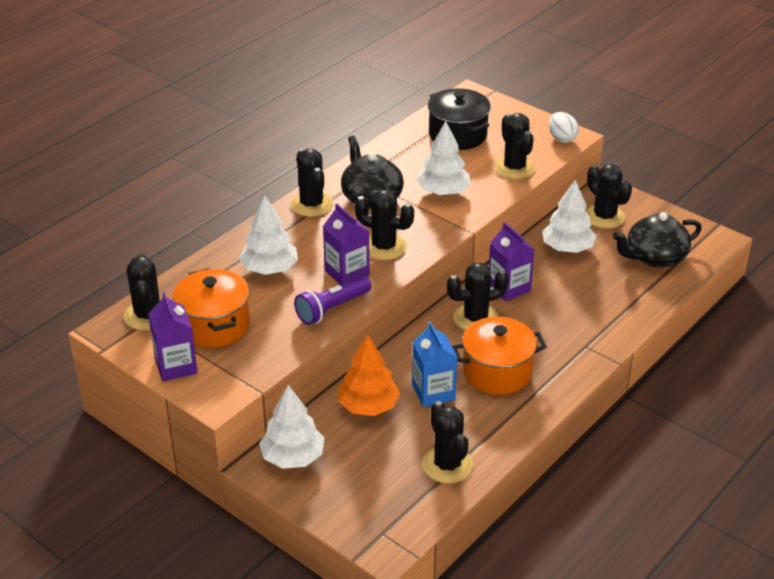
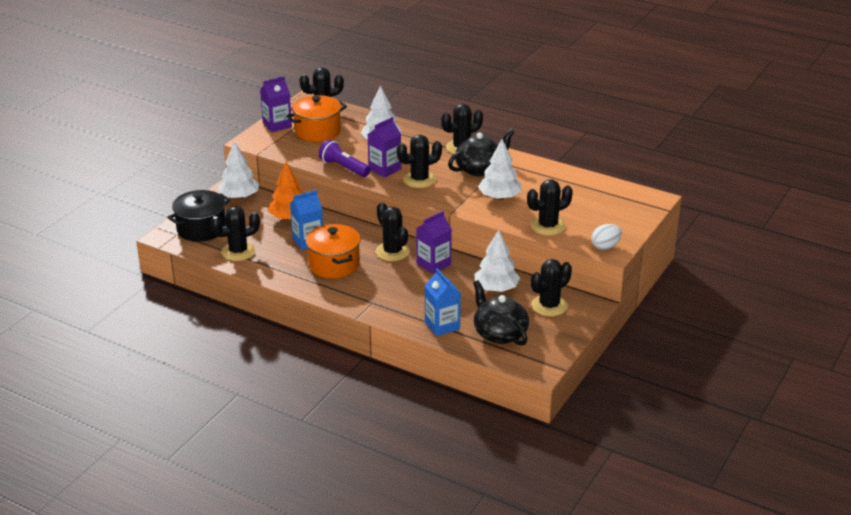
camera: 80 degrees right, 5 degrees down
(384, 247) = (419, 179): black cactus -> black cactus turned 45 degrees clockwise
(457, 135) = (585, 197): black pot -> black pot (201, 229)
(637, 296) = (442, 325): none -> blue carton

